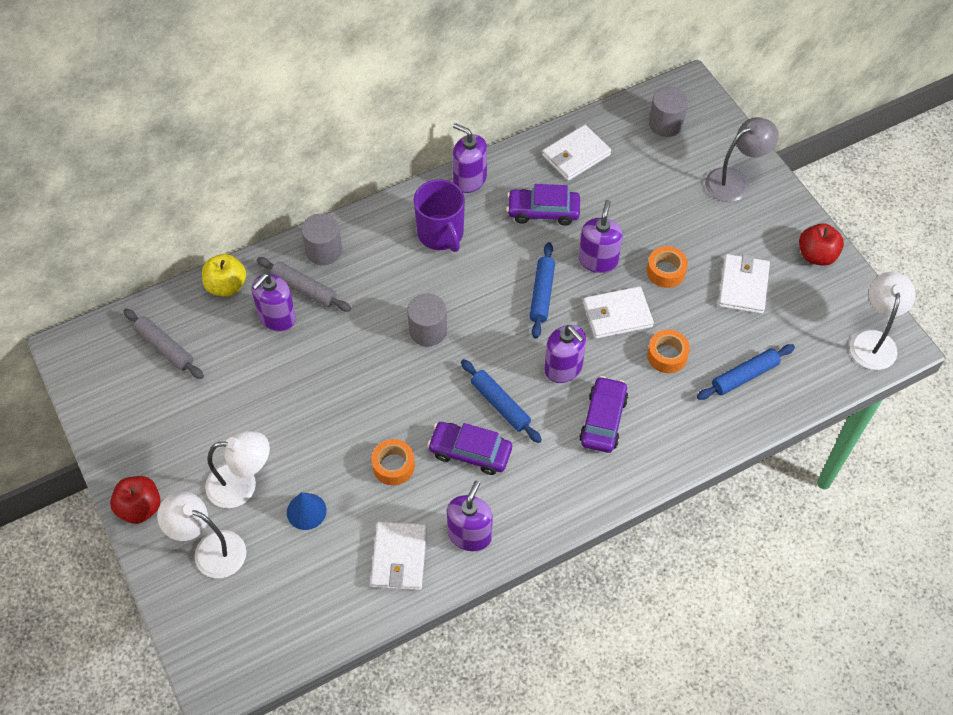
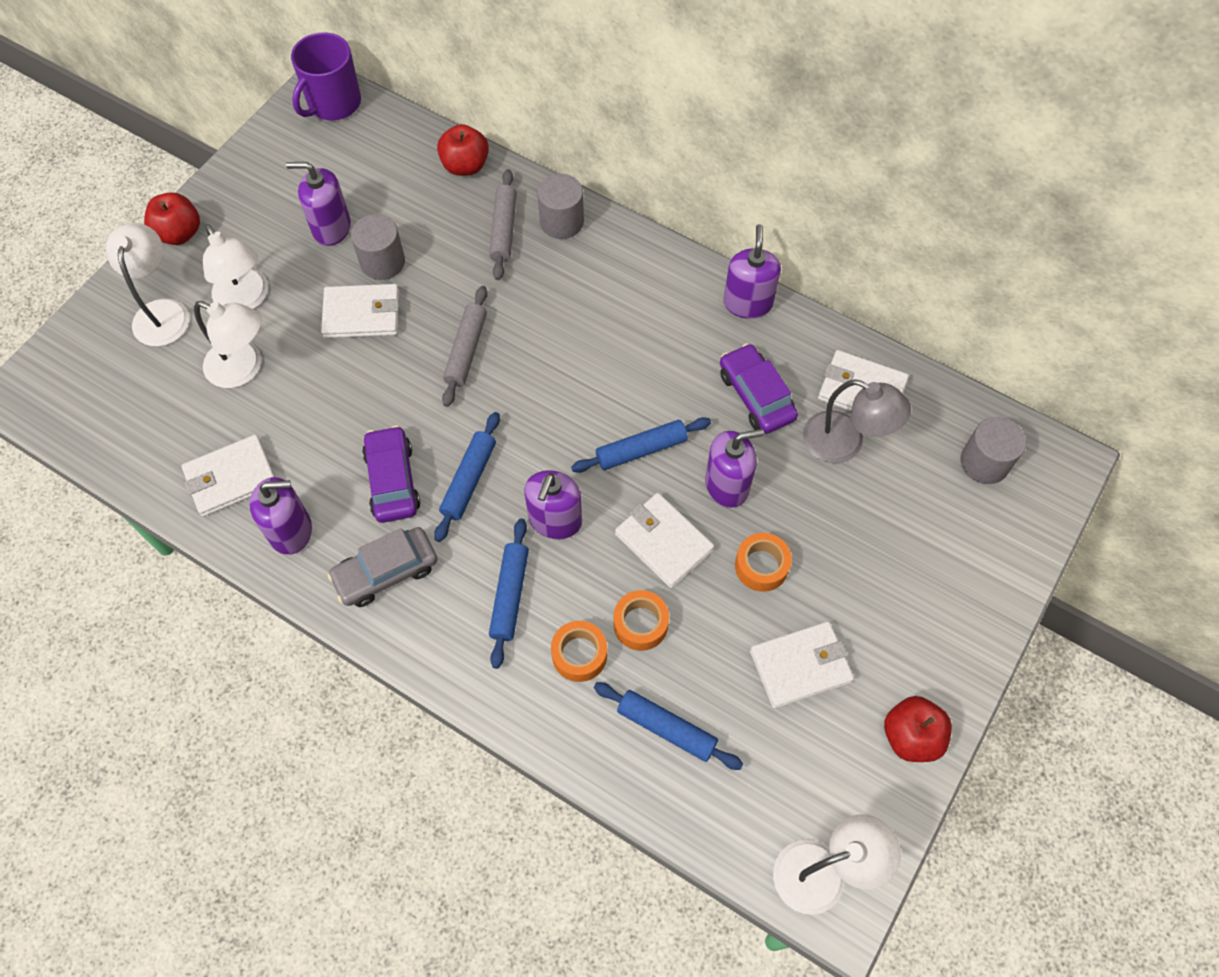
camera: 60 degrees right, 5 degrees up
(165, 348) = (364, 157): grey rolling pin -> grey rolling pin (466, 350)
(226, 286) = (465, 166): yellow apple -> red apple
(277, 317) = (454, 226): purple soap dispenser -> purple soap dispenser (331, 228)
(306, 511) = (244, 368): blue cone -> white lamp
(313, 411) = (362, 314): none -> white wallet
(393, 466) = (336, 418): orange tape -> orange tape (579, 654)
(428, 330) = (522, 364): grey cylinder -> grey cylinder (382, 262)
(441, 234) = (655, 313): purple mug -> purple mug (333, 103)
(540, 487) = (386, 572): none -> grey car
(603, 420) = (510, 595): purple car -> blue rolling pin
(735, 181) = (957, 583): grey lamp -> grey lamp (845, 443)

